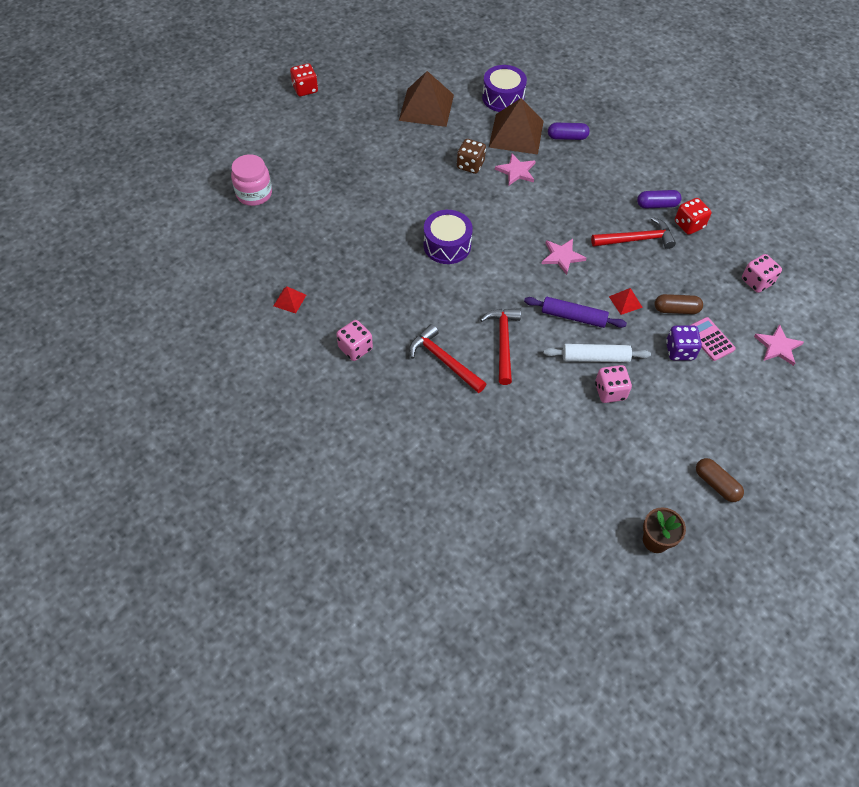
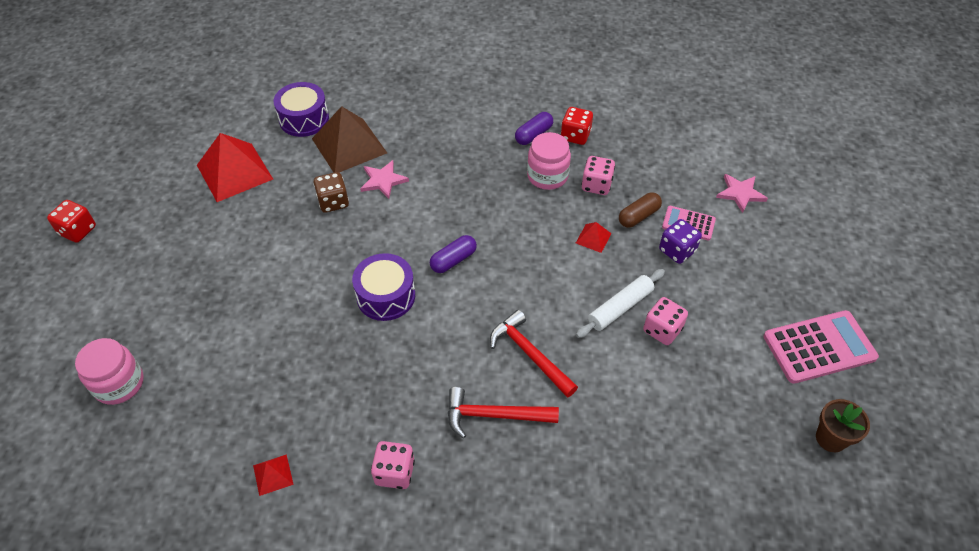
camera: 40 degrees left, 5 degrees down
(426, 107) = (234, 172): brown pyramid -> red pyramid
(562, 256) = (501, 234): pink star -> none
(567, 137) = (399, 121): purple capsule -> purple capsule (453, 260)
(573, 317) = (565, 283): purple rolling pin -> none
(636, 239) = (547, 176): red hammer -> pink jar
(716, 484) = (819, 347): brown capsule -> pink calculator
(757, 282) = (672, 150): pink dice -> pink dice (596, 185)

